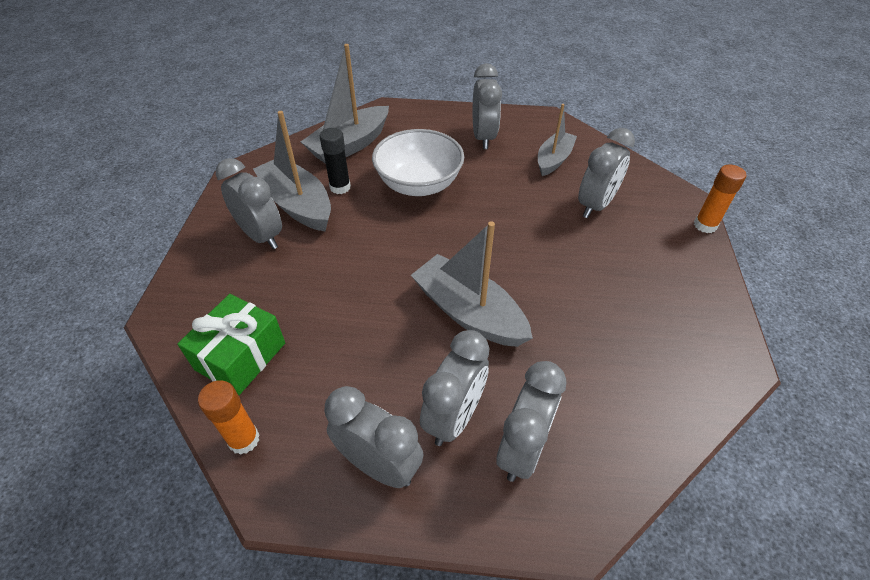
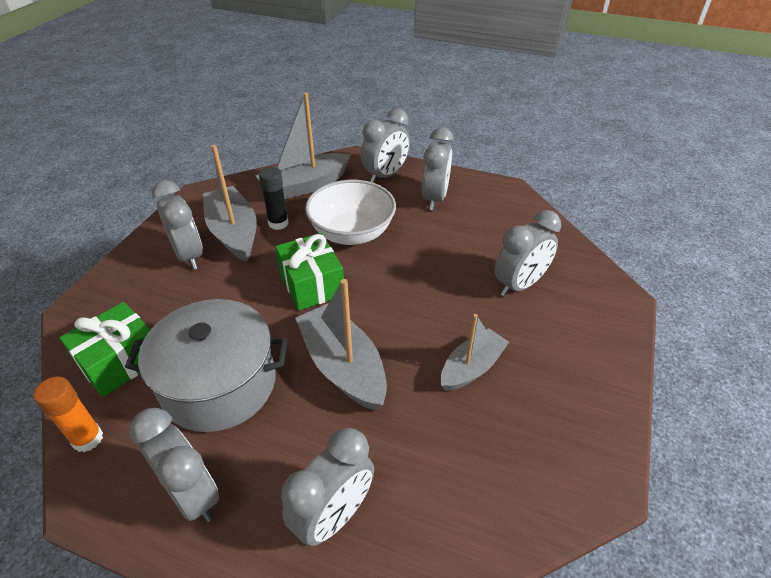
camera: 15 degrees right, 5 degrees down
(355, 355) = (219, 384): none -> grey pot
(402, 241) = (312, 284): none -> green gift
(454, 417) = (282, 466): grey clock -> grey clock (385, 175)
(553, 160) = (496, 231): grey boat -> grey boat (472, 367)
(705, 225) = (631, 328): orange glue stick -> none

